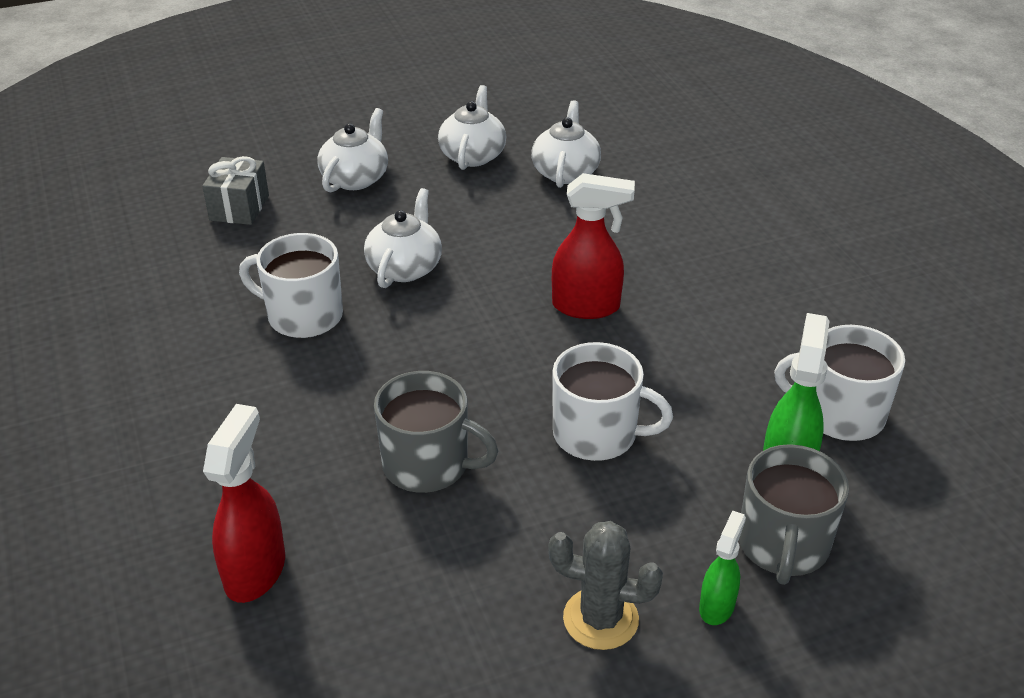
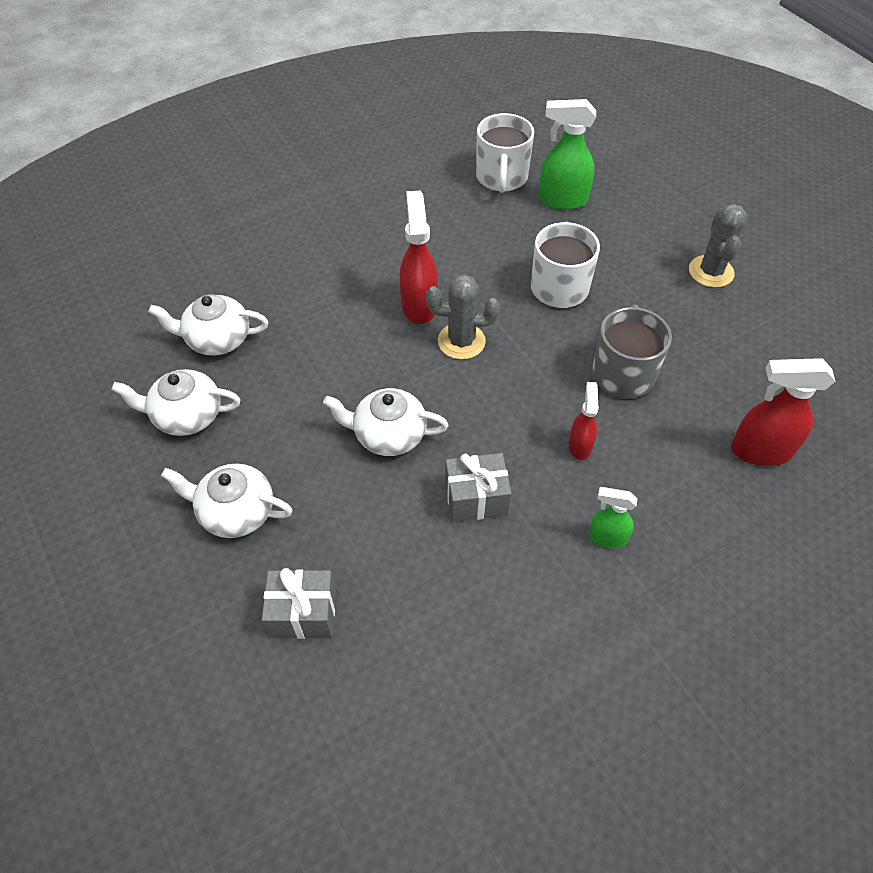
camera: 100 degrees left, 15 degrees up
(303, 316) = (476, 498): white mug -> grey gift
(334, 403) = (580, 445): none -> red spray bottle
(520, 333) = (461, 341): none -> grey cactus
(717, 606) = (678, 226): green spray bottle -> green spray bottle (606, 537)
(783, 546) = (622, 201): grey mug -> none

